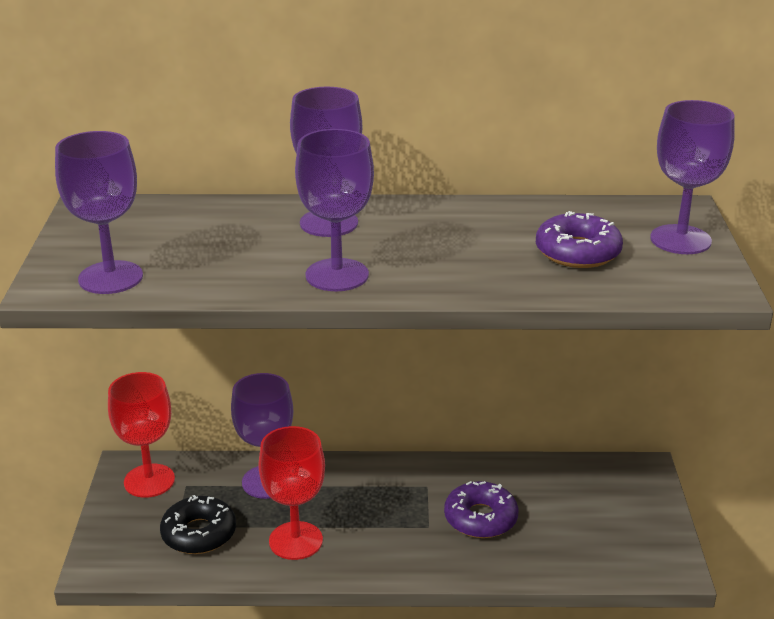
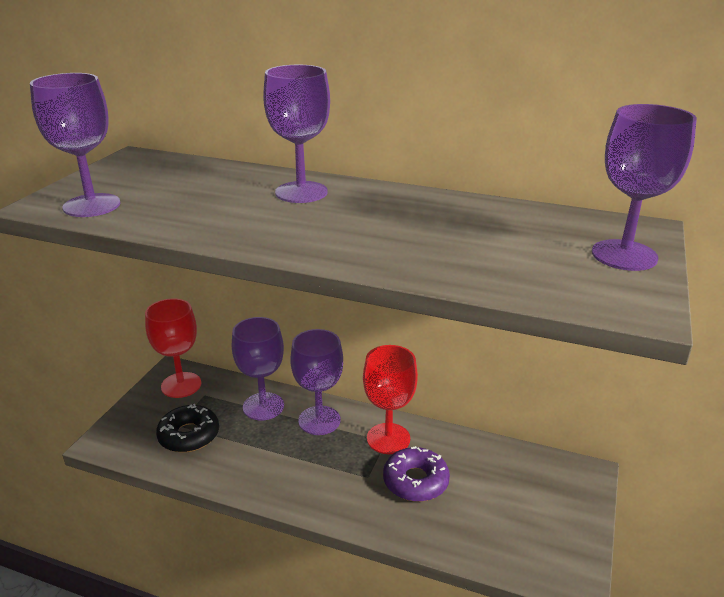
camera: 20 degrees right, 0 degrees up
(295, 541) = (256, 460): red goblet -> red goblet (388, 438)
(337, 275) = (268, 233): purple goblet -> purple goblet (319, 420)
(577, 252) = (507, 249): purple donut -> none

